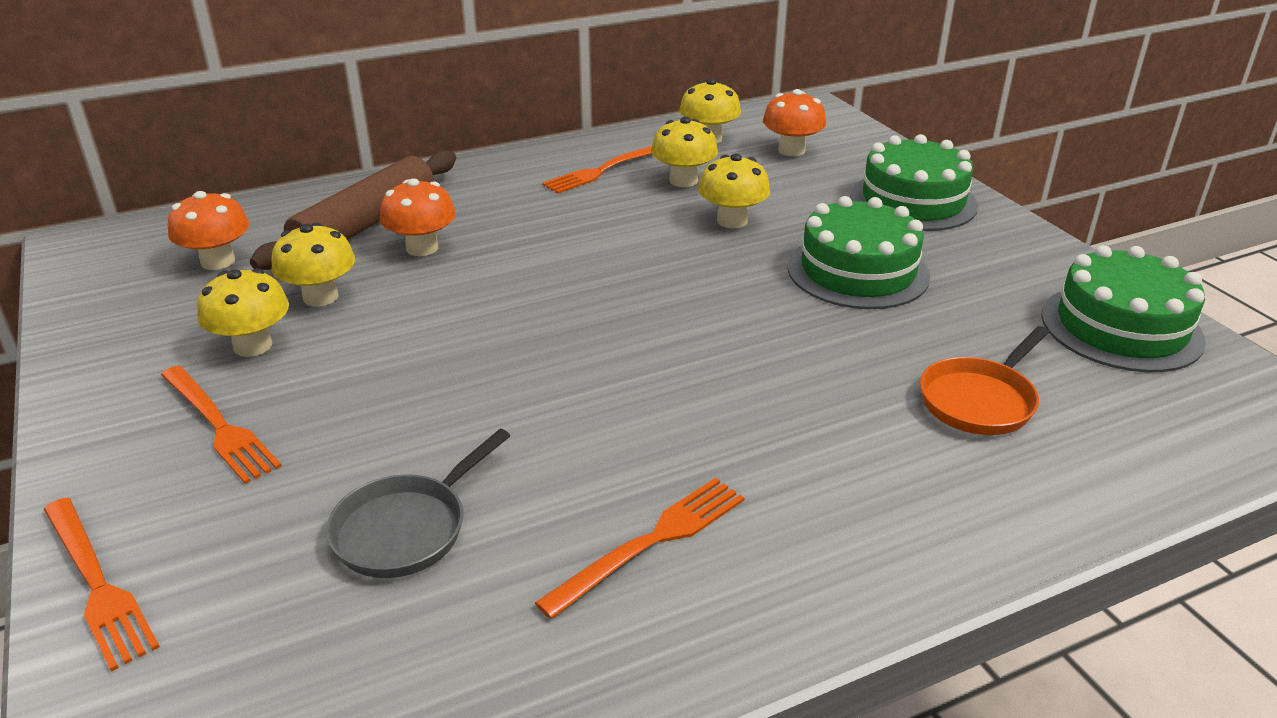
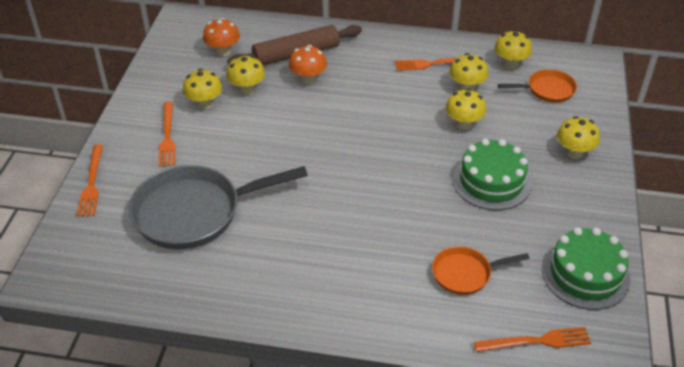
camera: 35 degrees right, 10 degrees up
(406, 528) = (194, 212): grey pan -> grey pan, size x1.94
(651, 542) = (268, 262): orange fork -> orange fork (536, 341)
(791, 150) = (547, 90): orange mushroom -> orange pan
(913, 201) = (574, 152): green cake -> yellow mushroom

